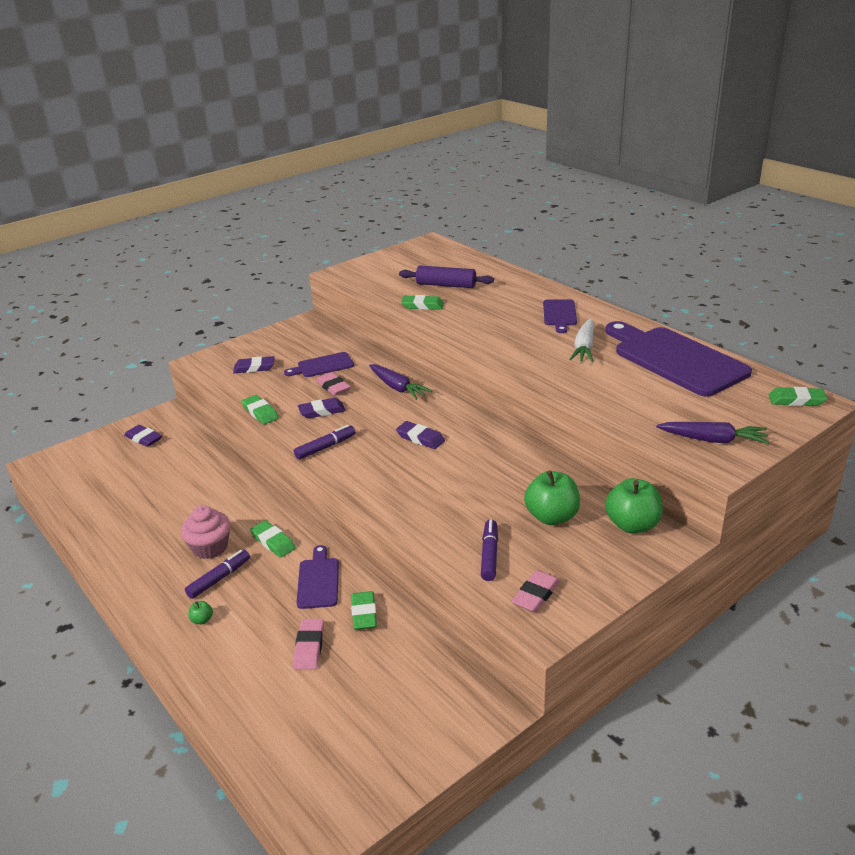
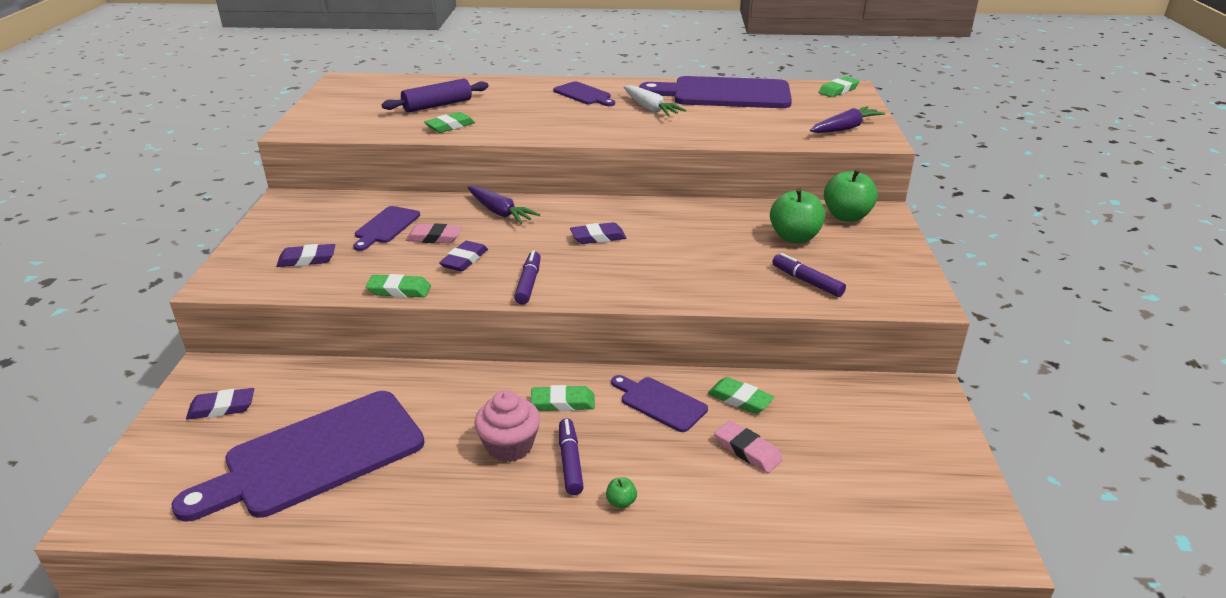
camera: 50 degrees left, 0 degrees up
(135, 491) = (315, 456): none -> purple cutting board
(254, 368) = (307, 259): purple eraser -> purple eraser turned 45 degrees clockwise
(397, 388) = (500, 212): purple carrot -> purple carrot turned 45 degrees clockwise
(536, 595) = (881, 286): pink eraser -> none

